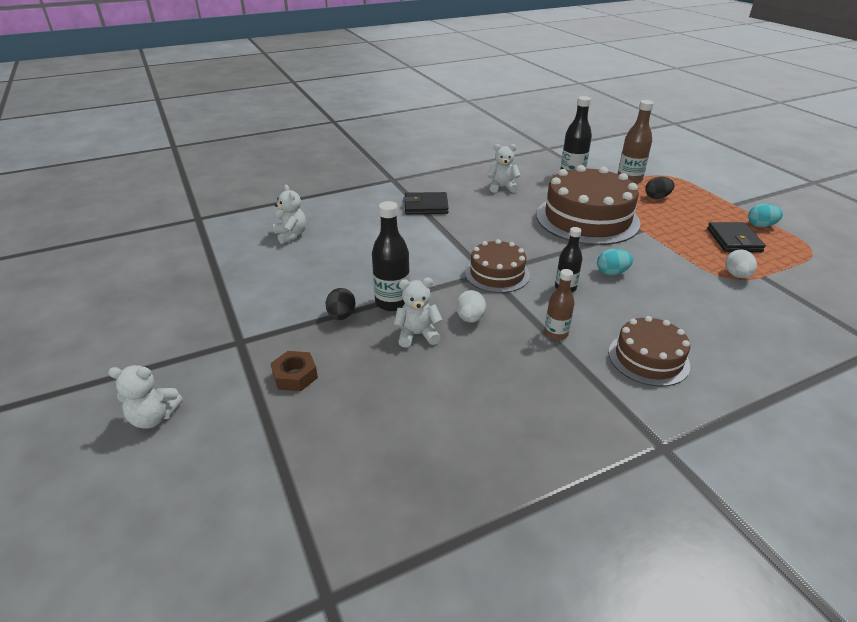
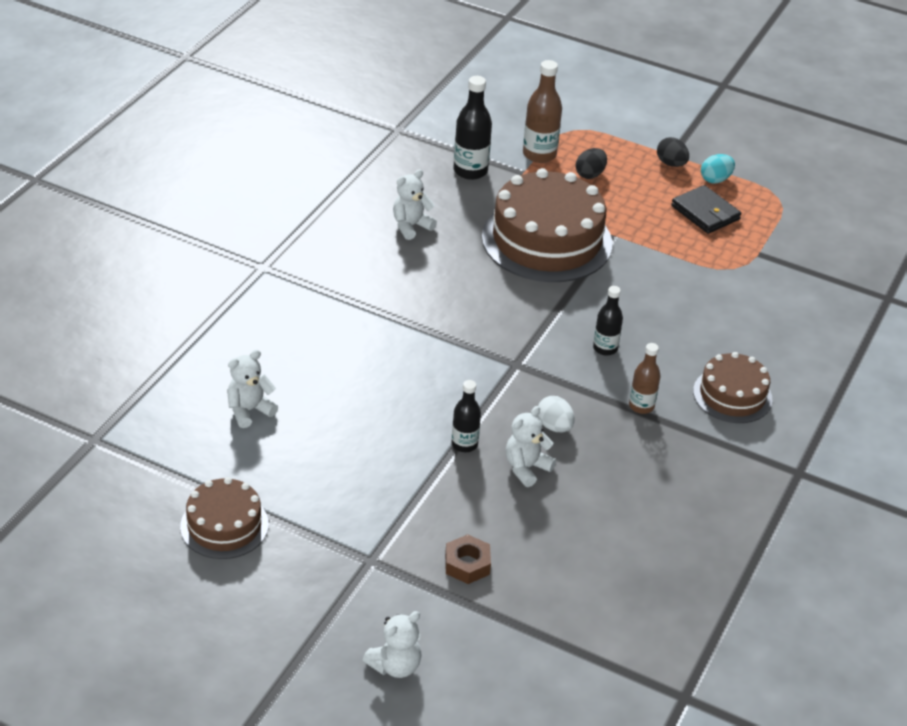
camera: 40 degrees left, 5 degrees up
(291, 235) = (249, 410): white teddy bear -> white teddy bear turned 60 degrees counterclockwise
(341, 316) = (434, 484): black egg -> black egg (671, 164)
(392, 302) = (464, 444): black bottle -> black bottle, size x0.64
(426, 206) = (355, 296): black wallet -> none
(497, 274) = (527, 360): brown cake -> brown cake (224, 525)
(612, 272) = (630, 309): turquoise egg -> none
(736, 275) = (737, 262): white egg -> none

